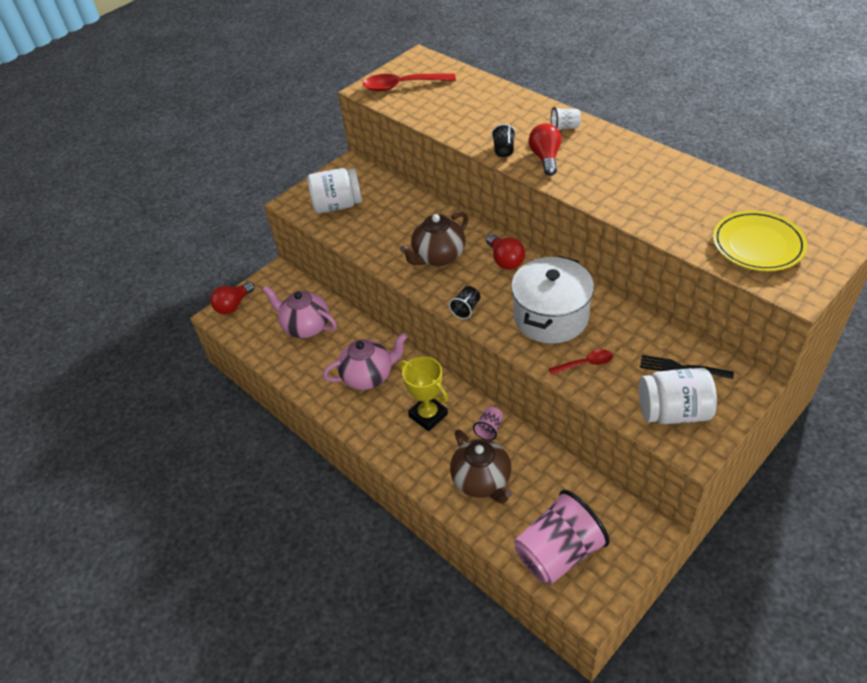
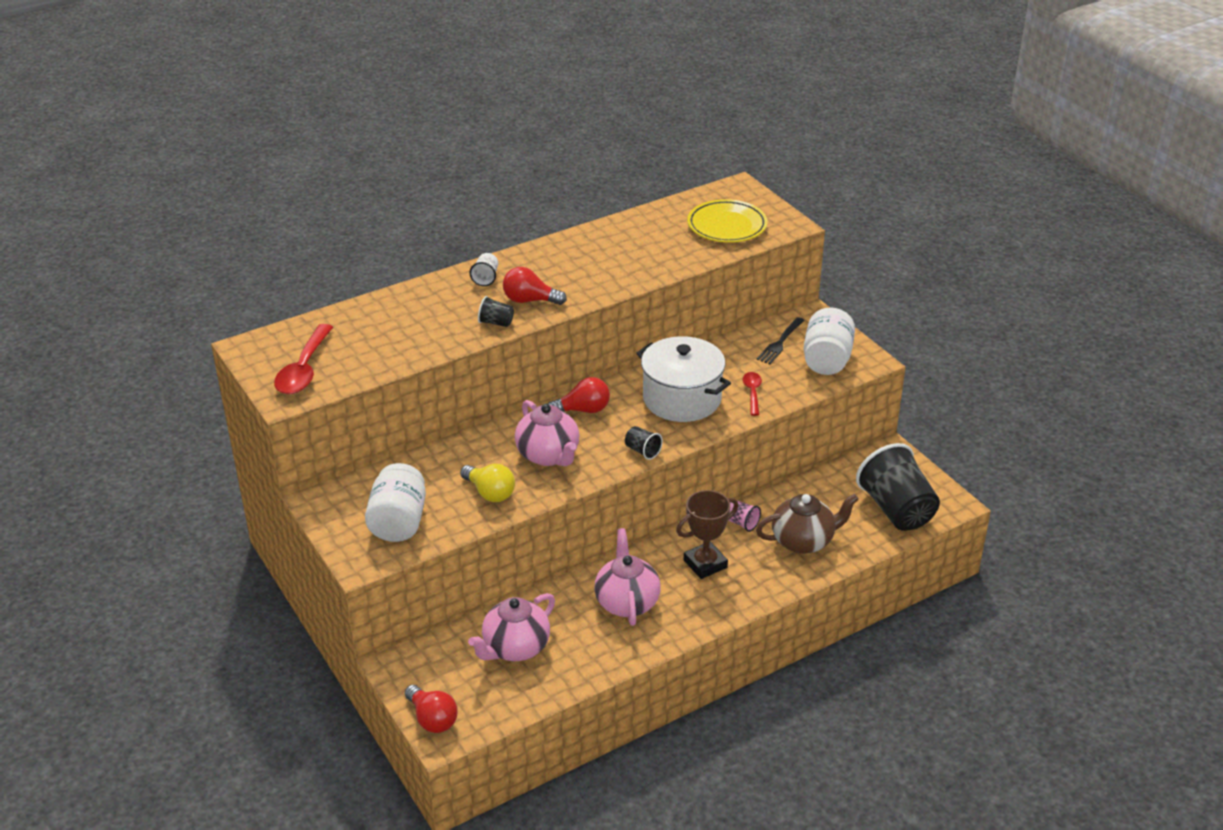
camera: 80 degrees left, 10 degrees down
(382, 239) = (490, 493): none -> yellow light bulb
(428, 415) = (705, 564): yellow trophy -> brown trophy
(438, 257) = (548, 455): brown teapot -> pink teapot
(558, 553) = (896, 510): pink cup -> black cup

